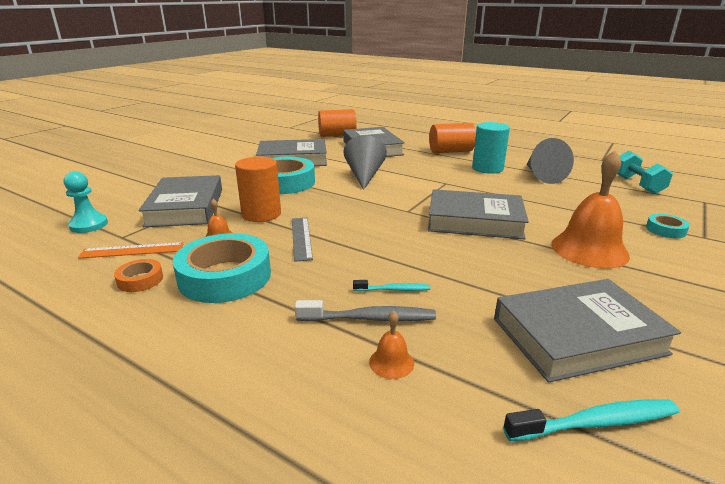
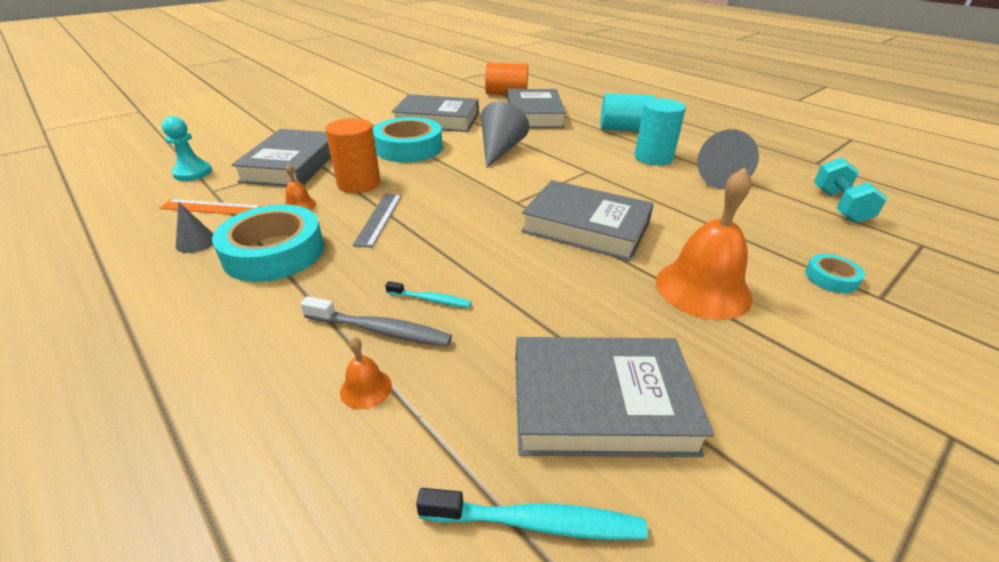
camera: 15 degrees right, 10 degrees up
(140, 280) = (196, 242): orange tape -> grey cone
(450, 151) = (624, 129): orange cylinder -> turquoise cylinder

